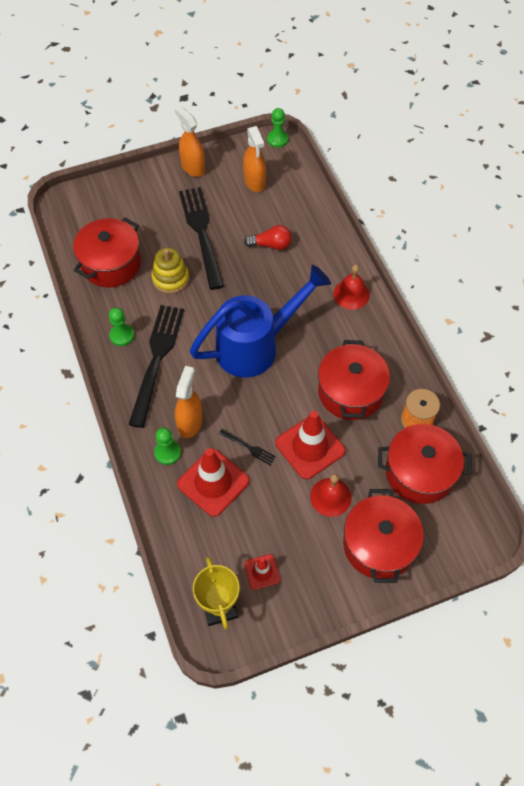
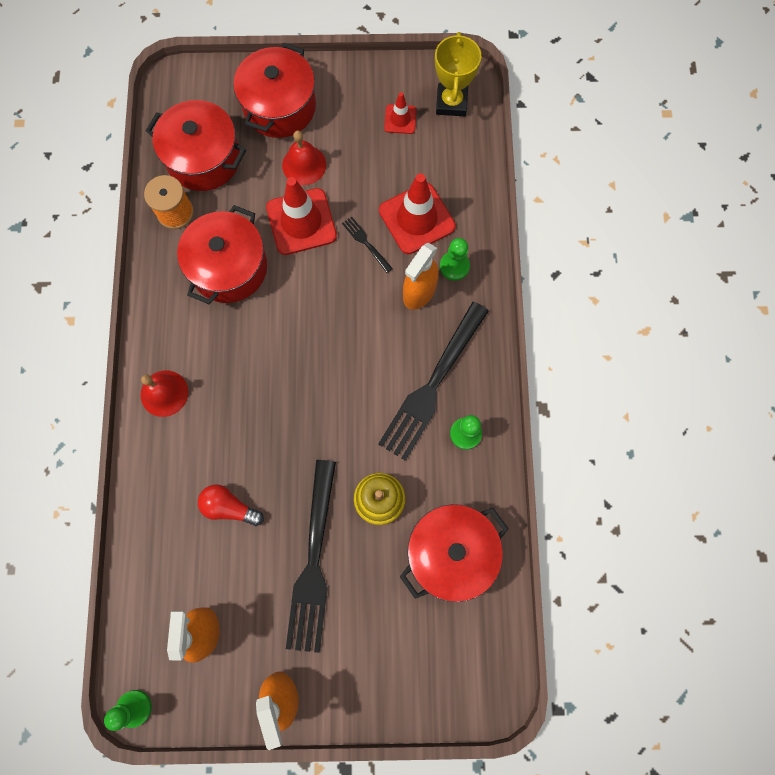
camera: 160 degrees left, 15 degrees up
(256, 346) = (308, 362): blue watering can -> none

